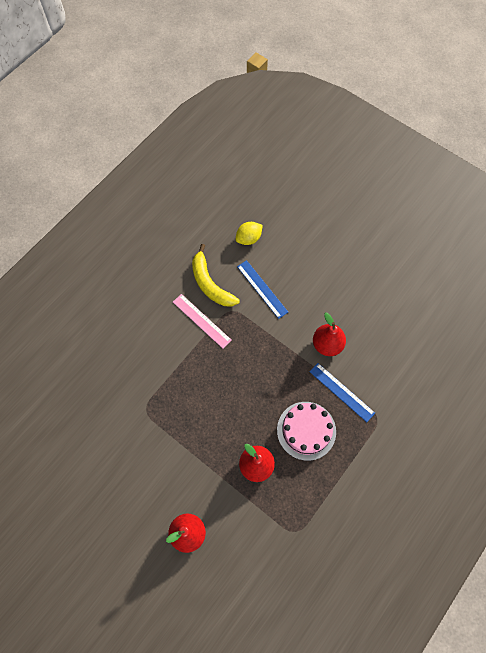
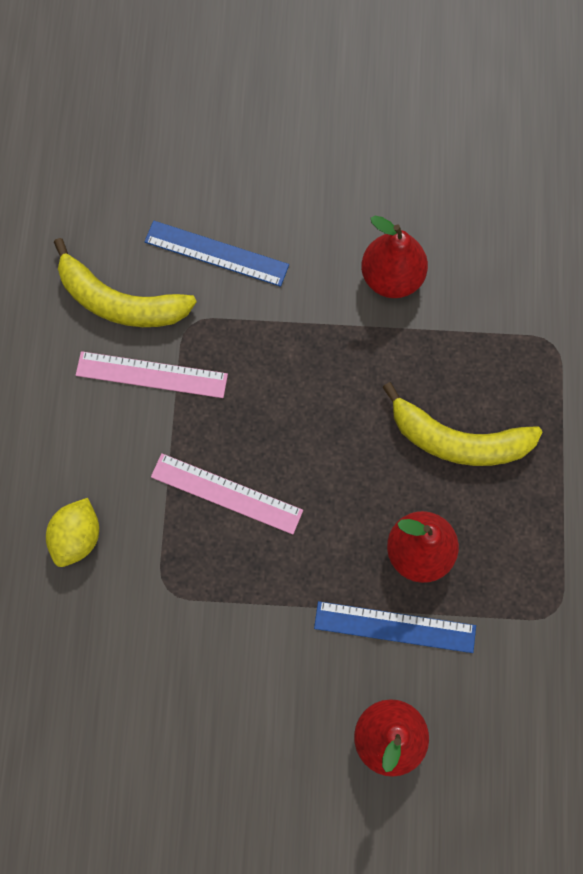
camera: 35 degrees left, 5 degrees up
(196, 387) = (226, 493): none -> pink ruler
(248, 238) = (129, 180): yellow lemon -> yellow lemon (77, 537)
(306, 430) = (458, 440): pink cake -> yellow banana
(341, 392) = (469, 339): blue ruler -> blue ruler (395, 626)

